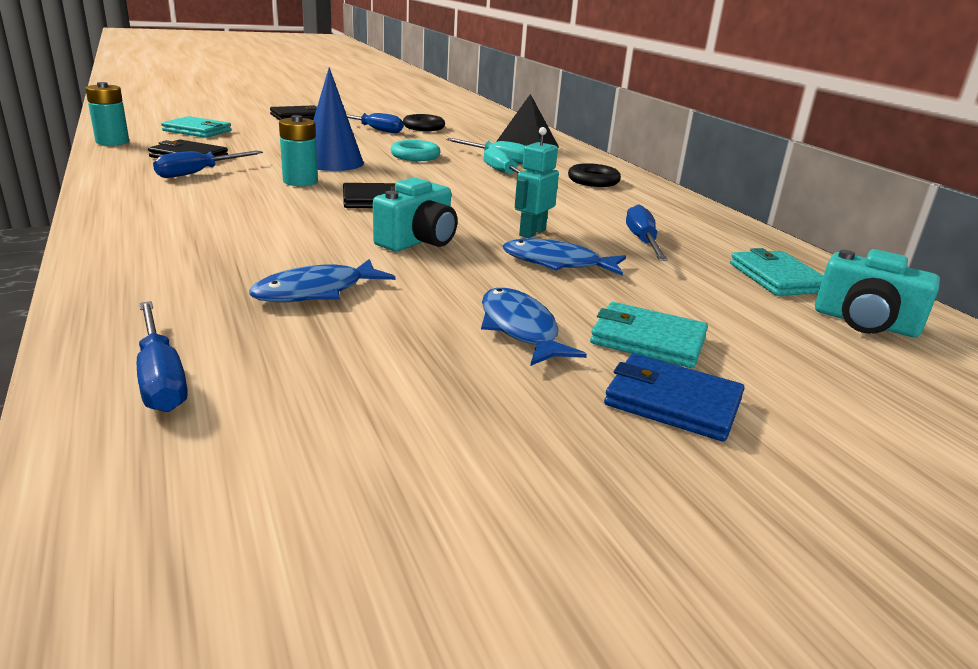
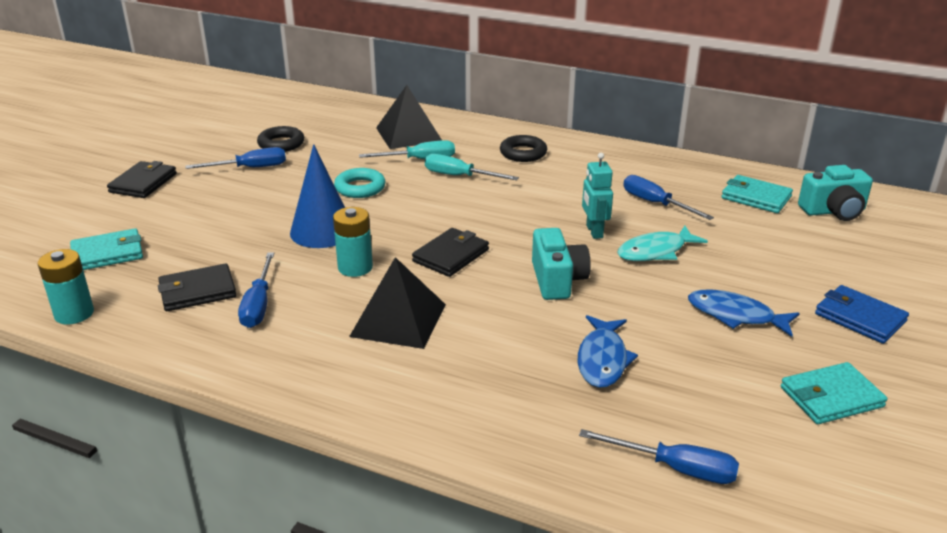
camera: 40 degrees left, 5 degrees up
(249, 210) = (398, 320): none -> black pyramid
(557, 263) = (655, 251): blue fish -> turquoise fish
(648, 340) = (789, 284): turquoise wallet -> turquoise wallet (831, 397)
(672, 402) = (860, 317): blue wallet -> blue wallet turned 60 degrees clockwise

